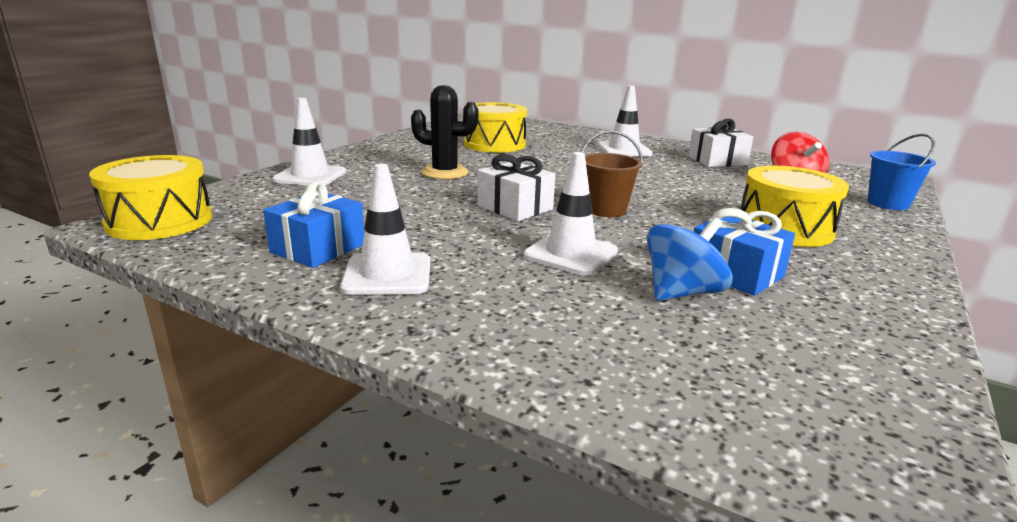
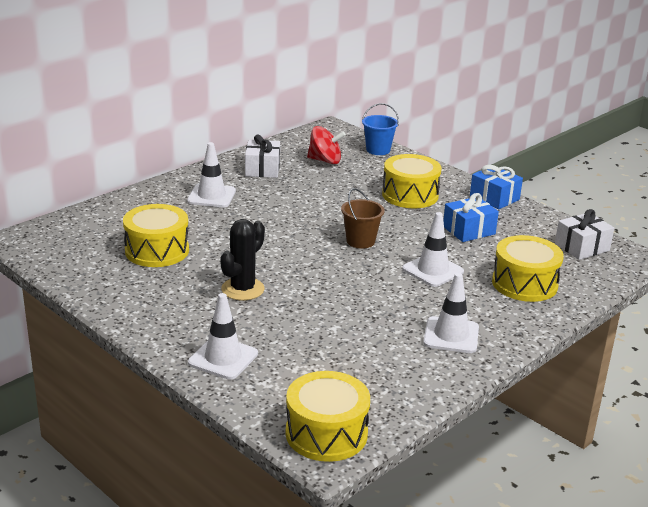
camera: 75 degrees left, 5 degrees up
(318, 248) = (403, 359): blue gift -> blue gift (494, 198)
(515, 207) = (344, 273): white gift -> white gift (581, 247)
(597, 330) = (524, 284): none -> yellow drum
(682, 292) = (489, 251): blue spinning top -> none

